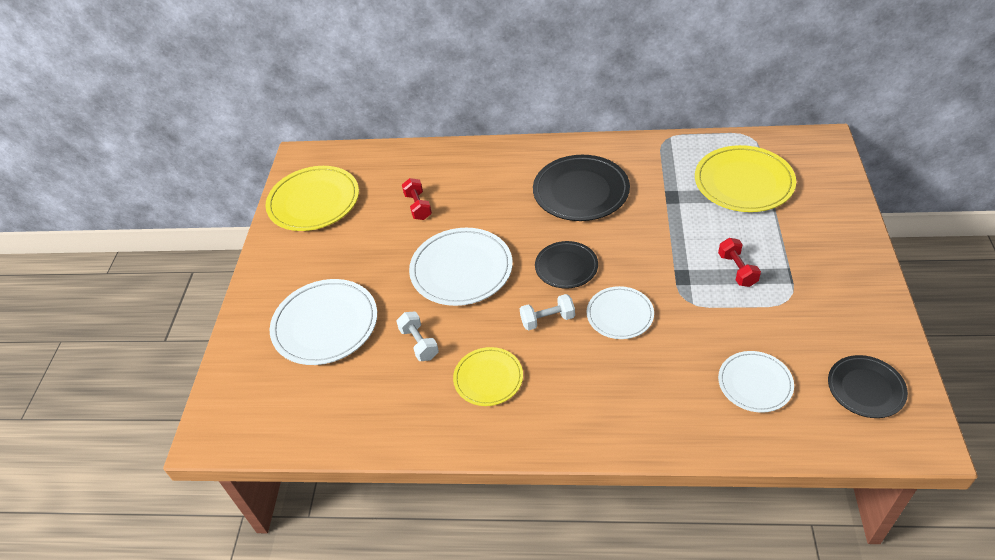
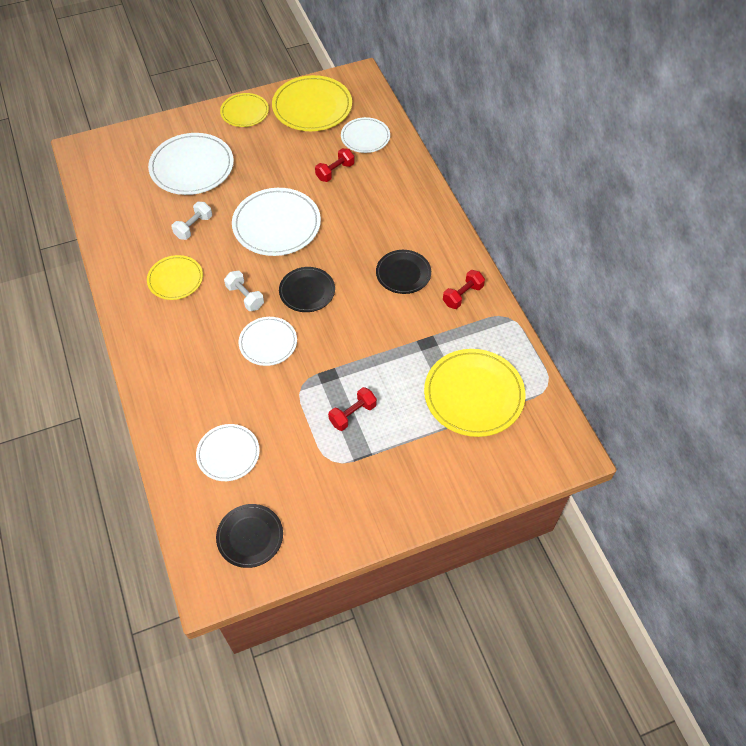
camera: 60 degrees right, 10 degrees up
(276, 258) = (245, 112): none -> yellow plate
(387, 173) = (365, 137): none -> white plate
(581, 191) = (403, 273): black plate -> black plate, size x0.60
(627, 159) = (462, 295): none -> red dumbbell

